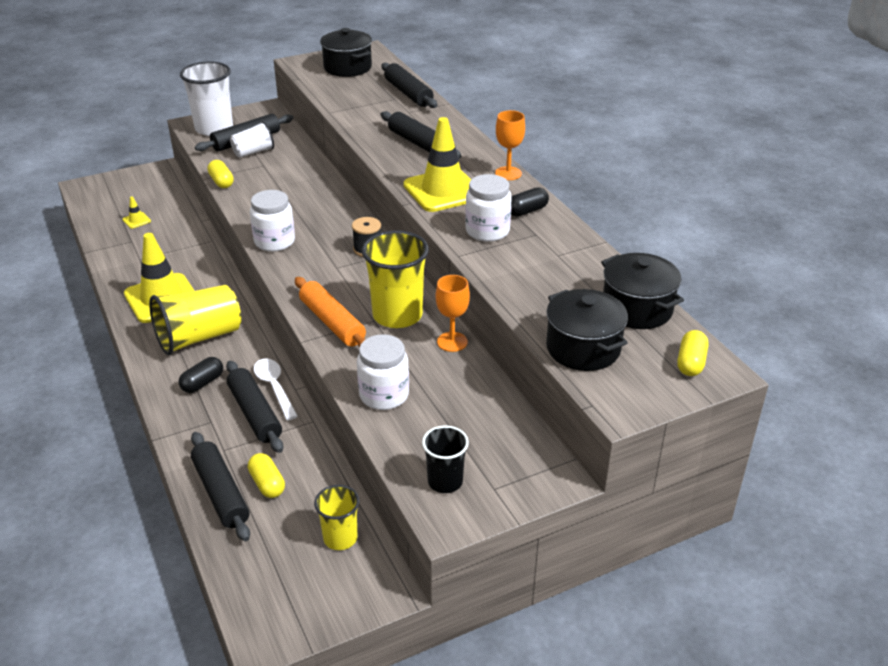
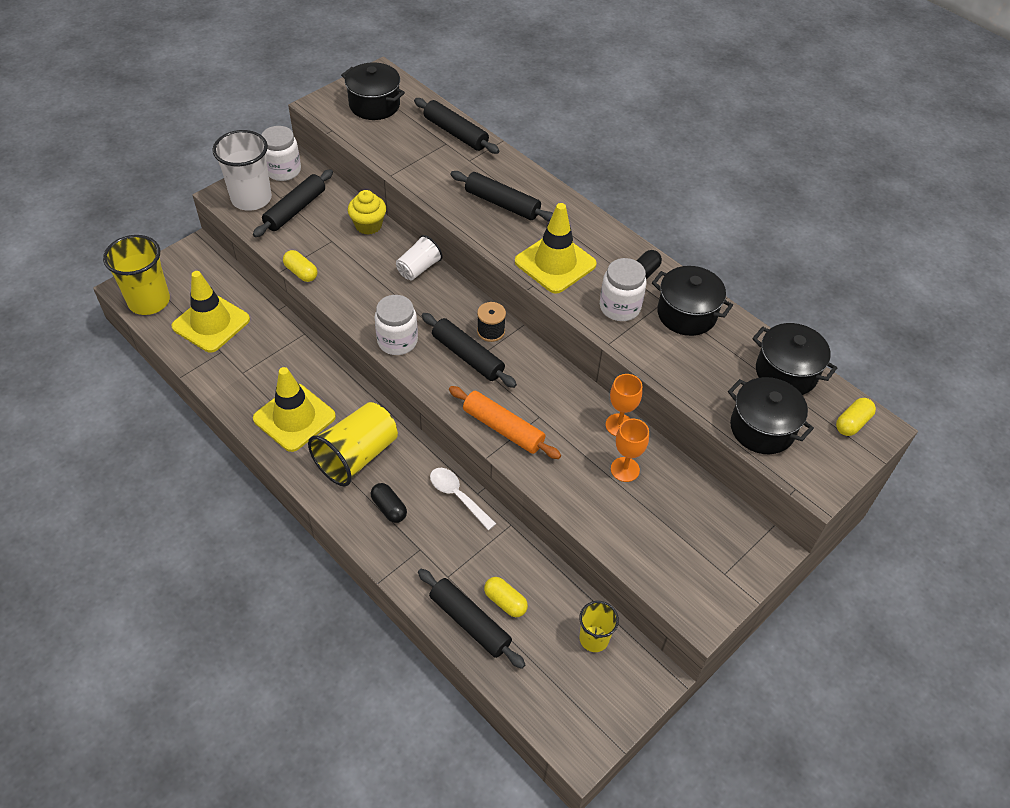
camera: 20 degrees left, 15 degrees up
(136, 220) = (211, 323): yellow traffic cone -> yellow traffic cone, size x2.50
(202, 383) = (389, 508): black capsule -> black capsule turned 60 degrees counterclockwise
(253, 152) = (311, 224): white cup -> white cup (418, 268)
(254, 413) = (455, 530): black rolling pin -> black rolling pin (467, 356)
(303, 160) = (368, 225): none -> yellow cupcake
(384, 395) = (589, 500): white jar -> white jar (283, 170)
(397, 315) = (557, 405): yellow cup -> yellow cup (149, 301)
(445, 481) = (683, 577): black cup -> none
(508, 173) = (604, 228): orange goblet -> orange goblet (625, 469)
(554, 247) = (686, 314): none -> black pot
(690, 363) = (852, 423): yellow capsule -> yellow capsule turned 45 degrees clockwise

